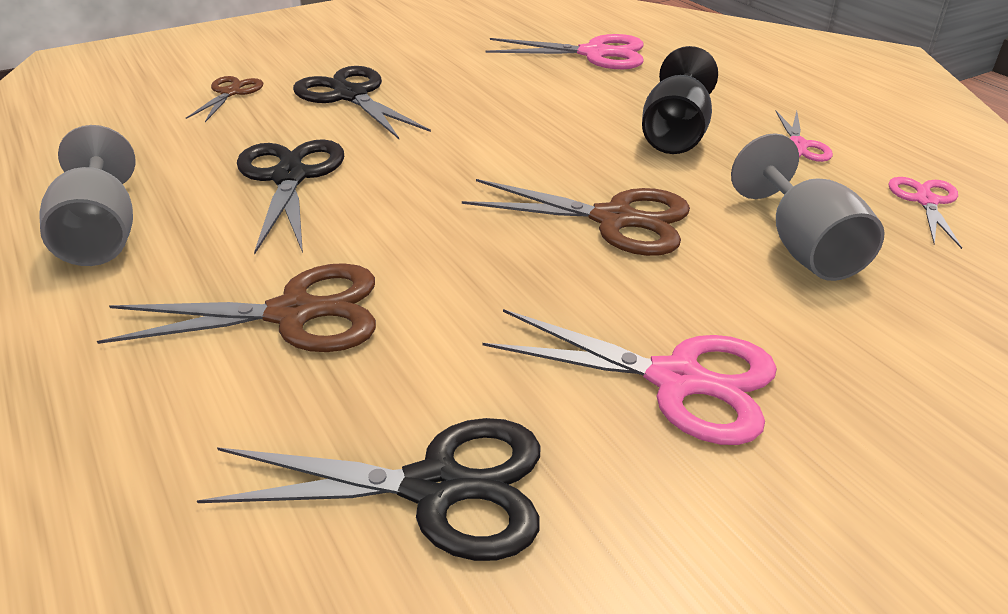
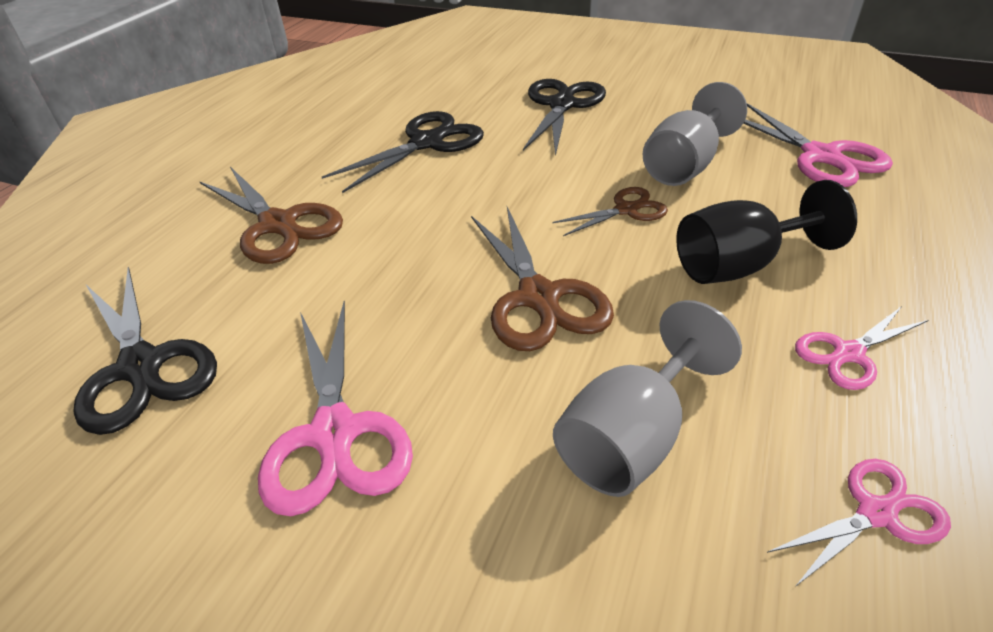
camera: 55 degrees right, 5 degrees up
(101, 235) = (300, 128): grey goblet -> grey goblet (684, 166)
(230, 93) = (502, 72): brown scissors -> brown scissors (626, 210)

